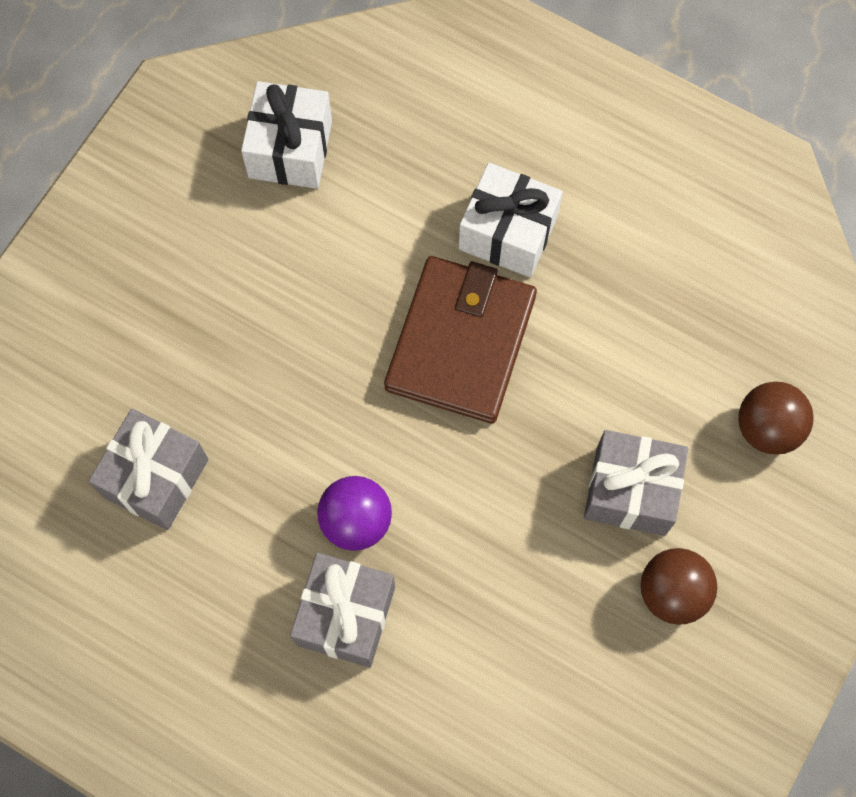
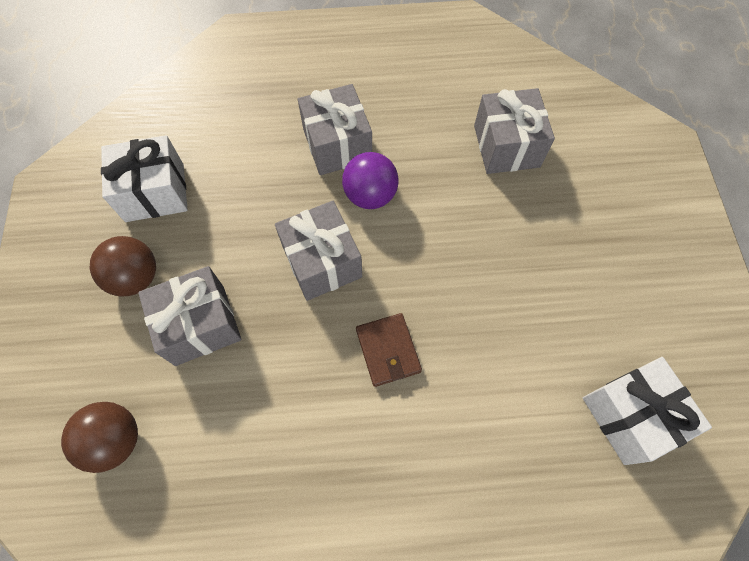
camera: 145 degrees right, 5 degrees down
(460, 342) = (388, 350): brown wallet -> brown wallet, size x0.50
(463, 477) = (322, 262): none -> grey gift
(508, 233) = (415, 465): white gift -> white gift (155, 192)

